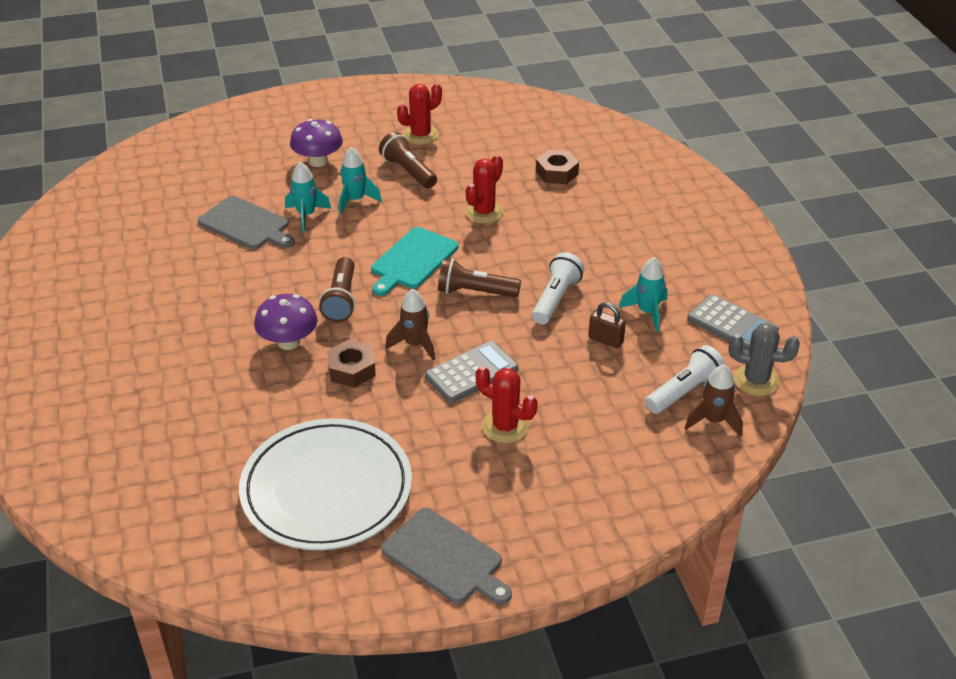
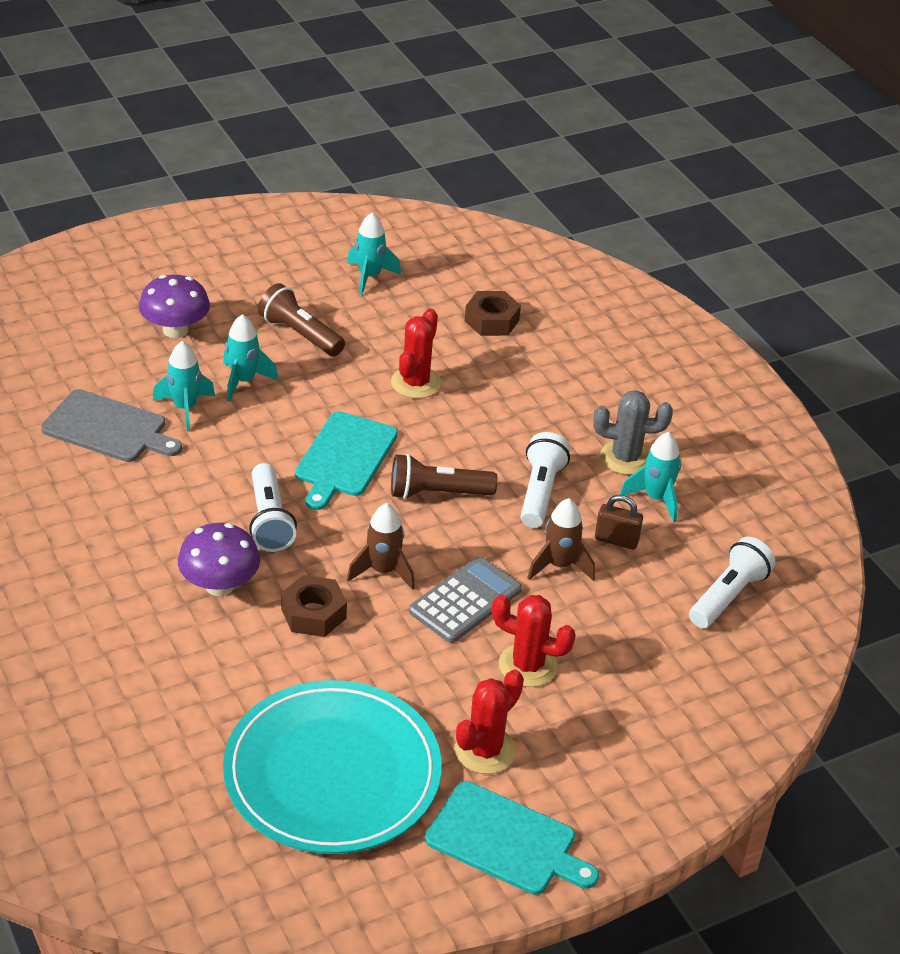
camera: 15 degrees left, 0 degrees up
(326, 489) = (332, 773): white plate -> turquoise plate
(341, 300) = (269, 521): brown flashlight -> white flashlight
(420, 135) = (300, 282): red cactus -> red cactus (485, 750)
(445, 558) = (506, 841): grey cutting board -> turquoise cutting board
(473, 136) = (369, 277): none -> turquoise rocket
(713, 421) = (771, 629): brown rocket -> brown rocket (559, 565)
(732, 325) = (760, 504): grey calculator -> none
(756, 380) = (807, 573): grey cactus -> grey cactus (625, 458)

